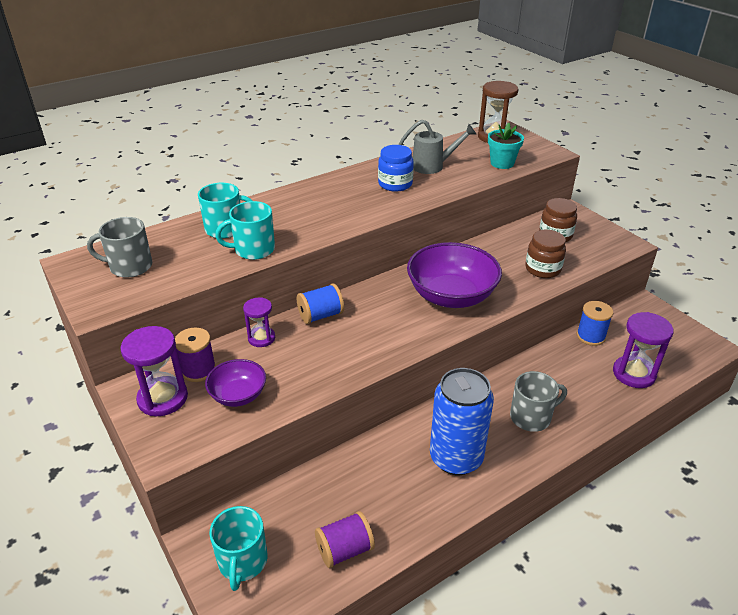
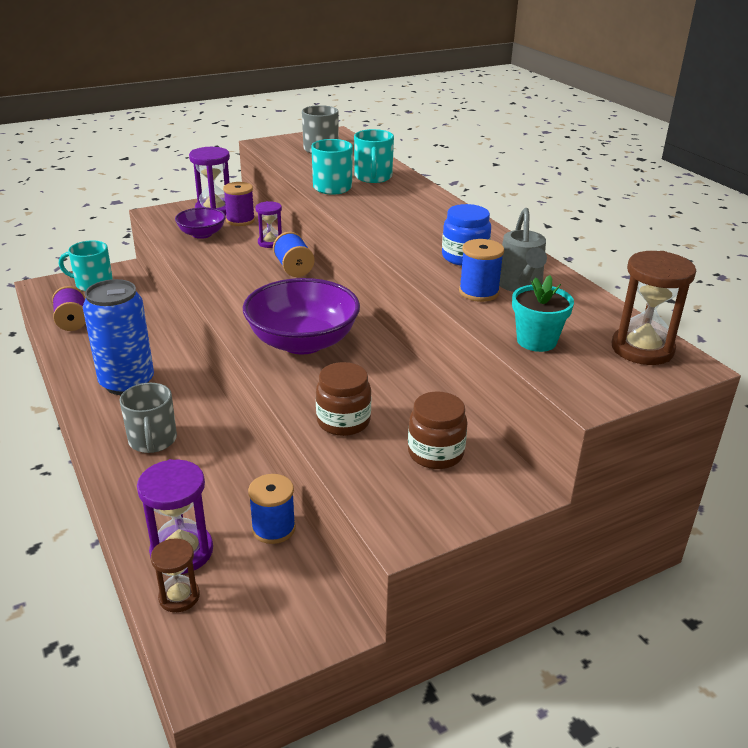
camera: 95 degrees right, 5 degrees down
(448, 179) = (479, 292): none -> blue spool
(668, 367) = (179, 597): none -> brown hourglass

